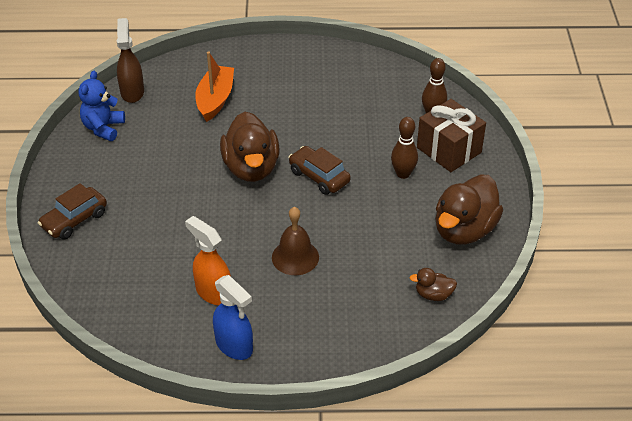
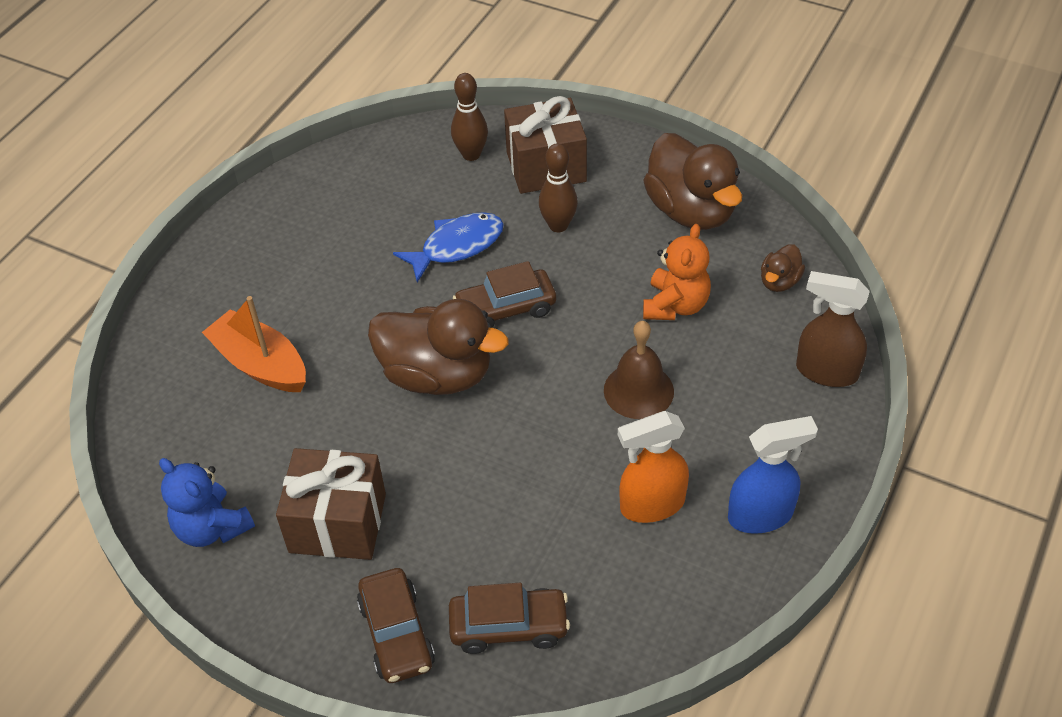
camera: 60 degrees left, 5 degrees up
(100, 261) = (509, 626): none -> brown car
(130, 170) = (338, 523): none -> brown gift
(132, 92) = (157, 461): brown spray bottle -> brown spray bottle (826, 371)
(353, 138) = (457, 246): none -> blue fish
(375, 250) = (675, 305): none -> orange teddy bear

